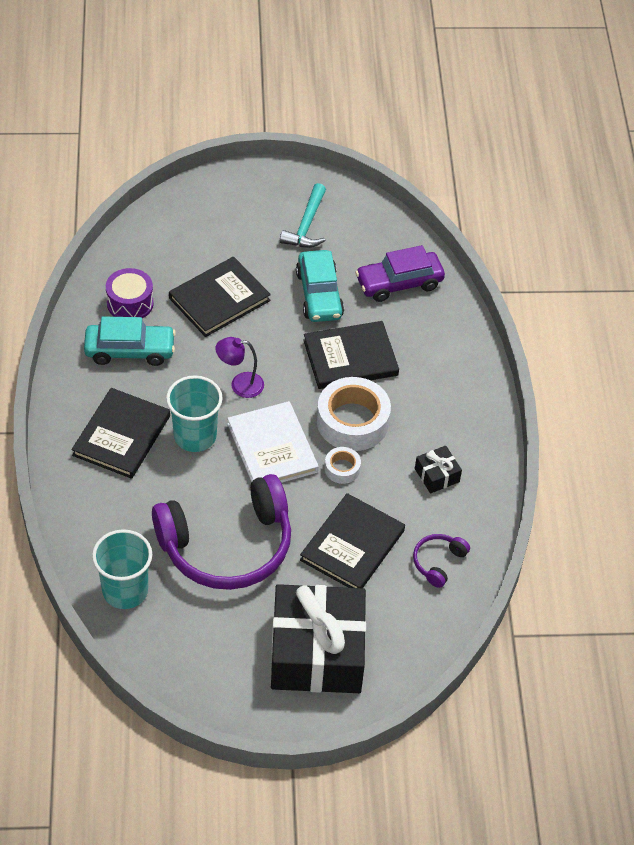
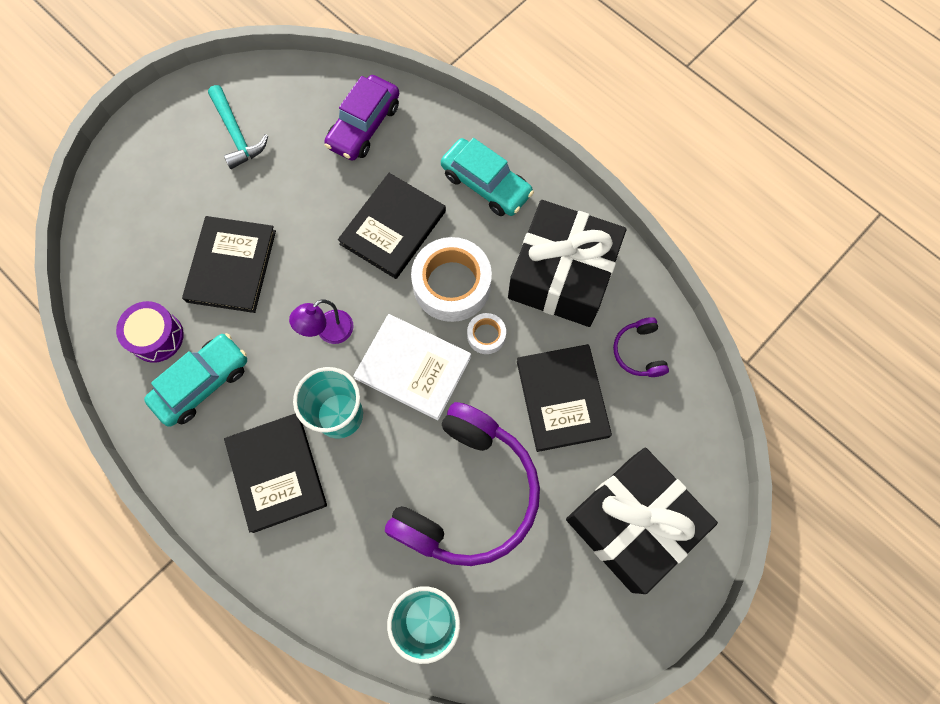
camera: 40 degrees left, 20 degrees up
(319, 294) = (310, 190): turquoise car -> turquoise car (486, 184)
(437, 475) = (562, 275): black gift -> black gift, size x2.45

